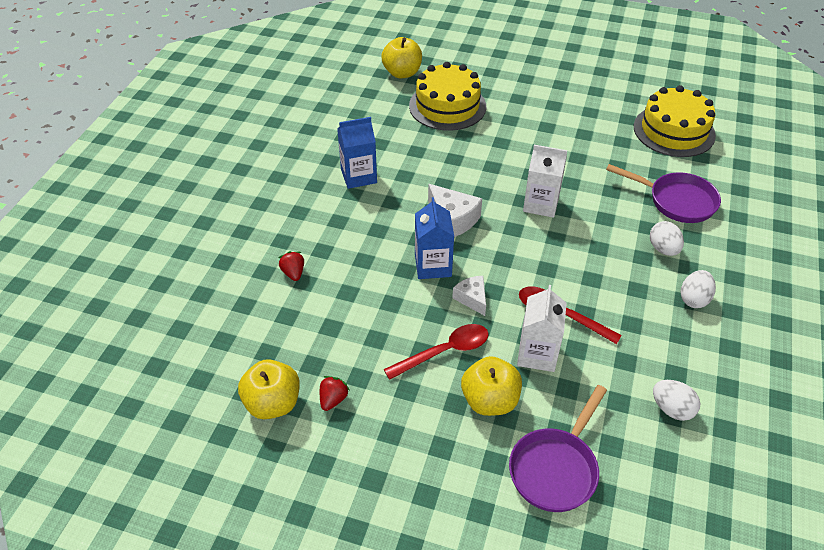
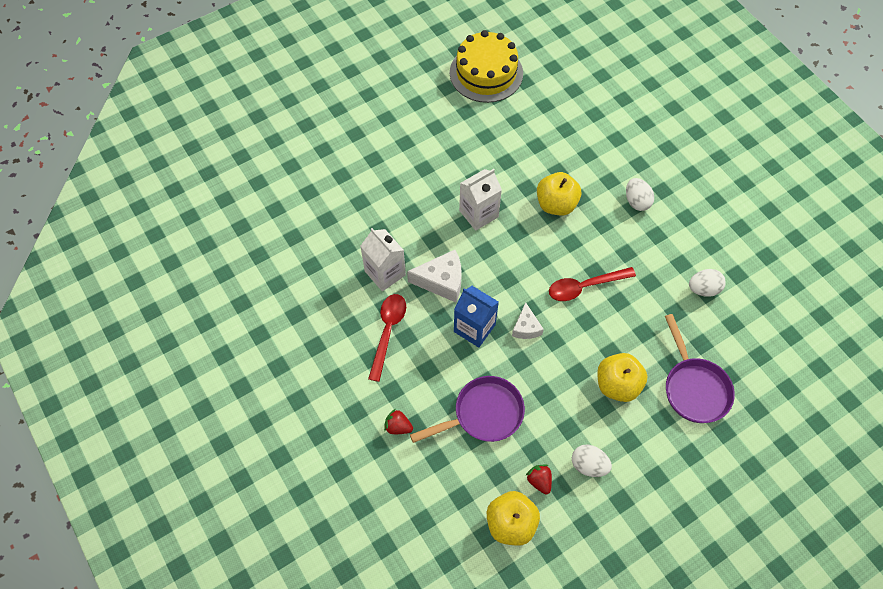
camera: 50 degrees left, 15 degrees up
(358, 176) = (335, 308): blue carton -> none
(402, 73) = (241, 185): yellow apple -> yellow apple (556, 204)
(444, 352) = (557, 381): red spoon -> red spoon (388, 332)
(447, 106) = (315, 186): yellow cake -> none
(472, 298) = (526, 327): white cheese -> white cheese turned 105 degrees counterclockwise
(537, 354) = (604, 327): white carton -> white carton (385, 273)
(663, 249) = (583, 180): white egg -> white egg (588, 465)
(676, 201) = (550, 133): purple pan -> purple pan (483, 414)

